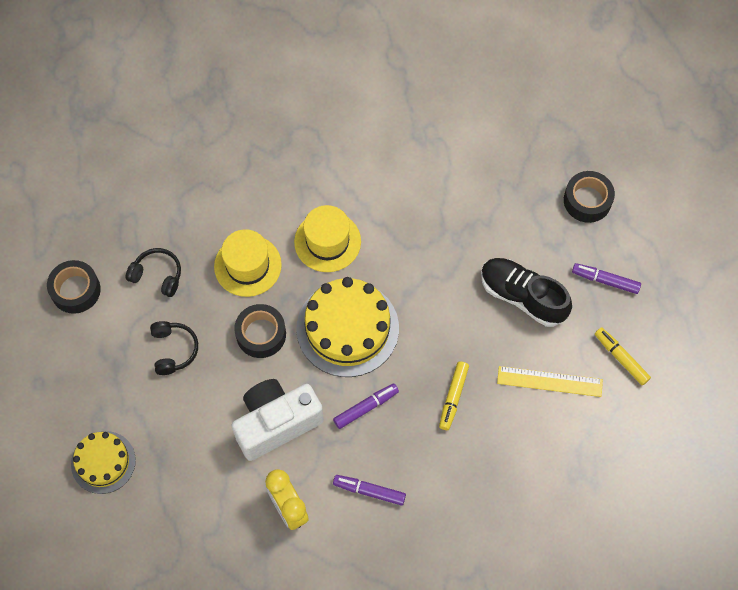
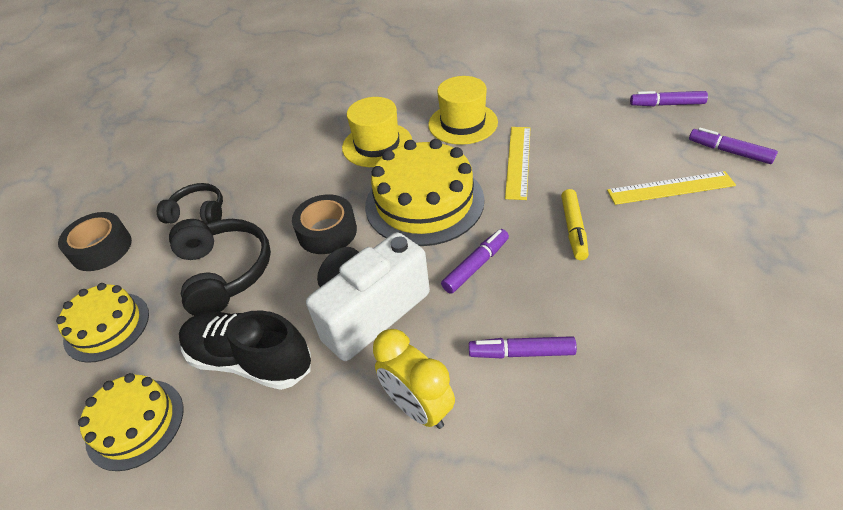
camera: 10 degrees left, 20 degrees down
(82, 374) = (107, 326): none -> yellow cake
(173, 350) = (224, 272): black headphones -> black headphones, size x1.60
(247, 265) = (298, 181): yellow hat -> yellow hat (462, 123)
(442, 307) = (518, 161): none -> yellow ruler
(522, 297) = (595, 134): black shoe -> black shoe (250, 360)
(587, 200) = (610, 63): black tape -> none
(621, 358) = (729, 152): yellow marker -> purple marker

